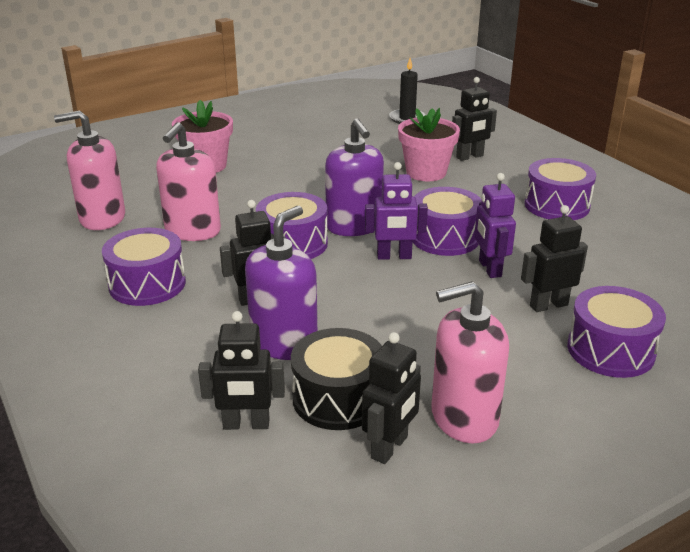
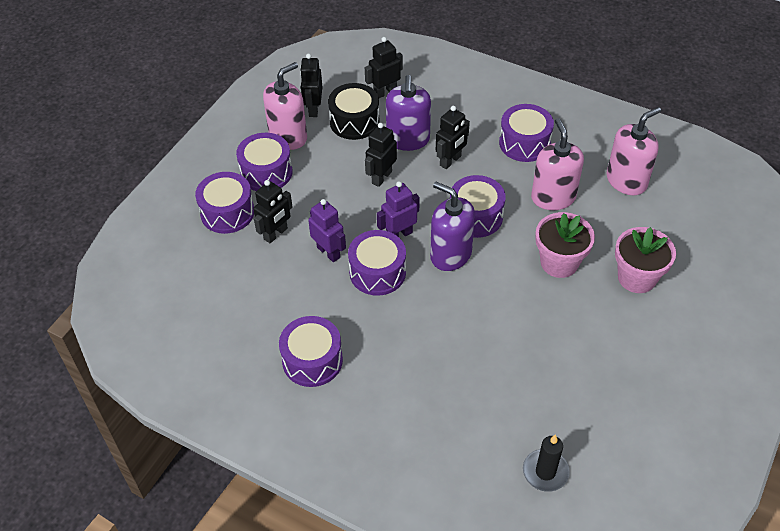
camera: 150 degrees right, 20 degrees up
(426, 172) = (450, 361): pink flower pot -> pink flower pot (559, 262)
(470, 157) = (428, 413): black robot -> black robot (381, 177)
(528, 379) = (266, 172): none -> purple drum

